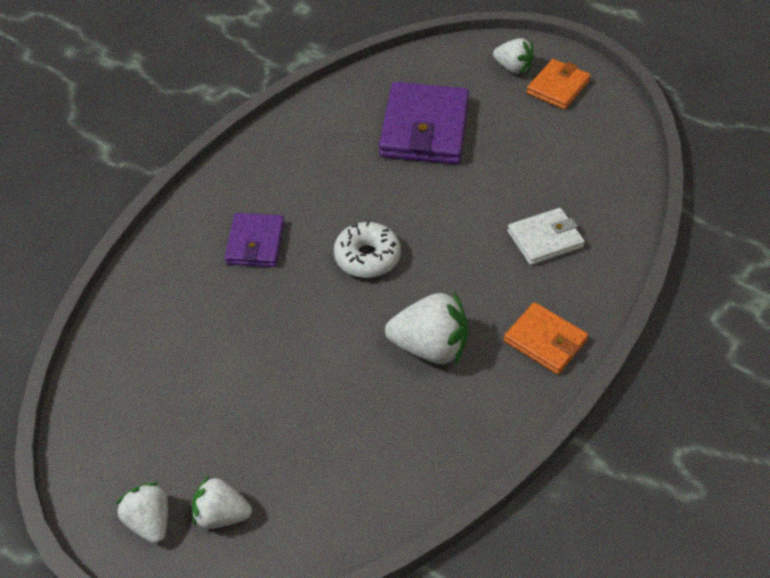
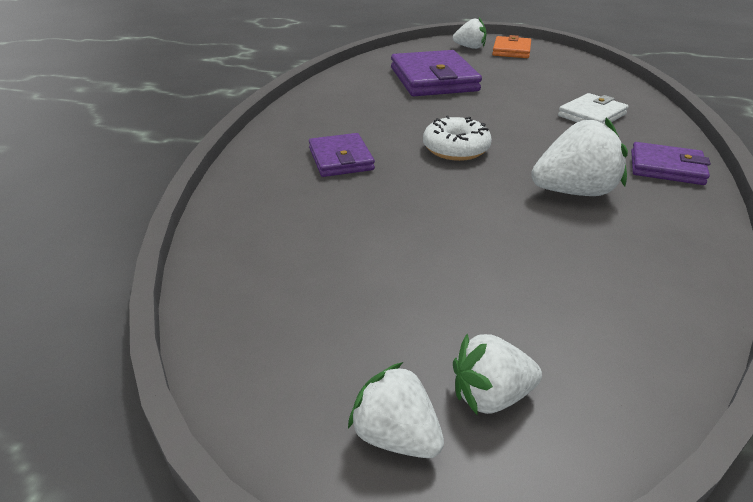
camera: 20 degrees left, 15 degrees down
(545, 341) = (666, 168): orange wallet -> purple wallet

